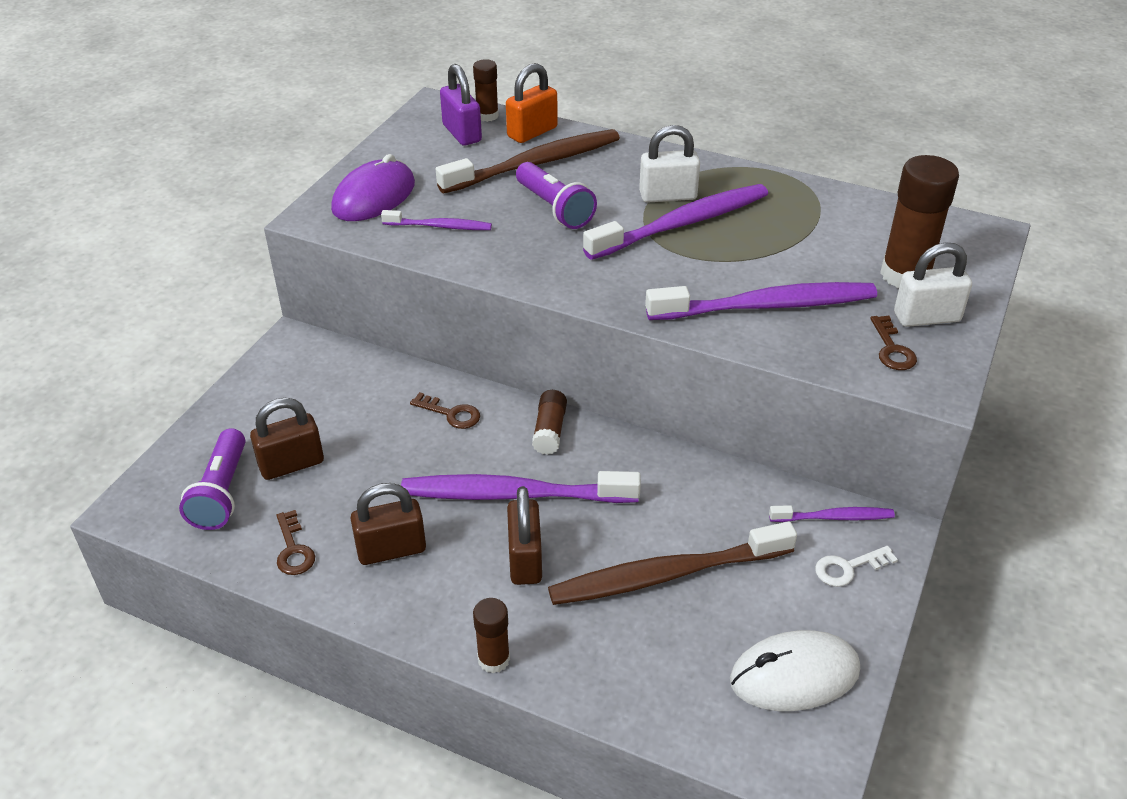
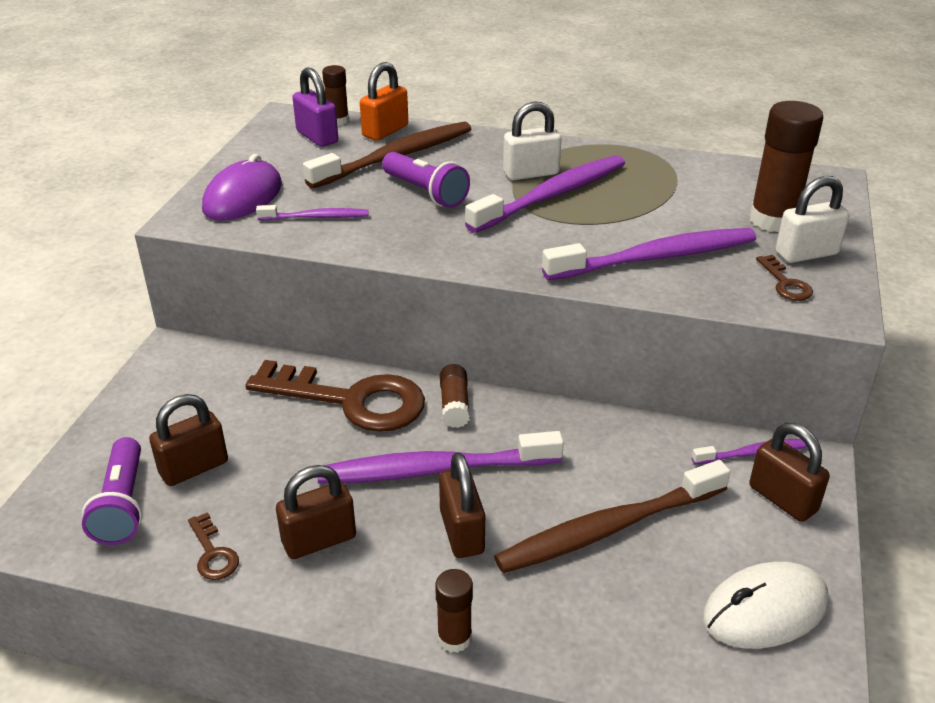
camera: 10 degrees left, 5 degrees down
(451, 413) = (351, 400): brown key -> brown key, size x2.39
(848, 568) = (782, 499): white key -> brown padlock

